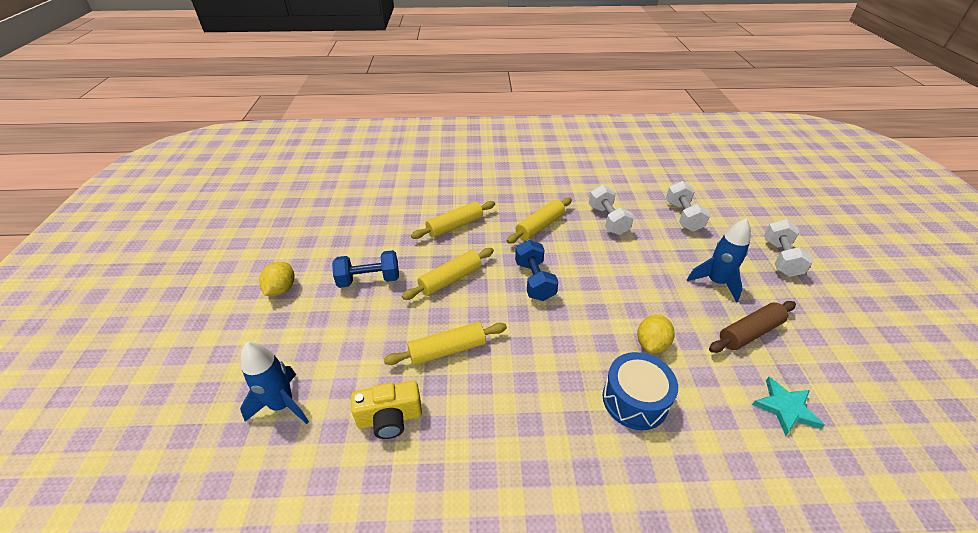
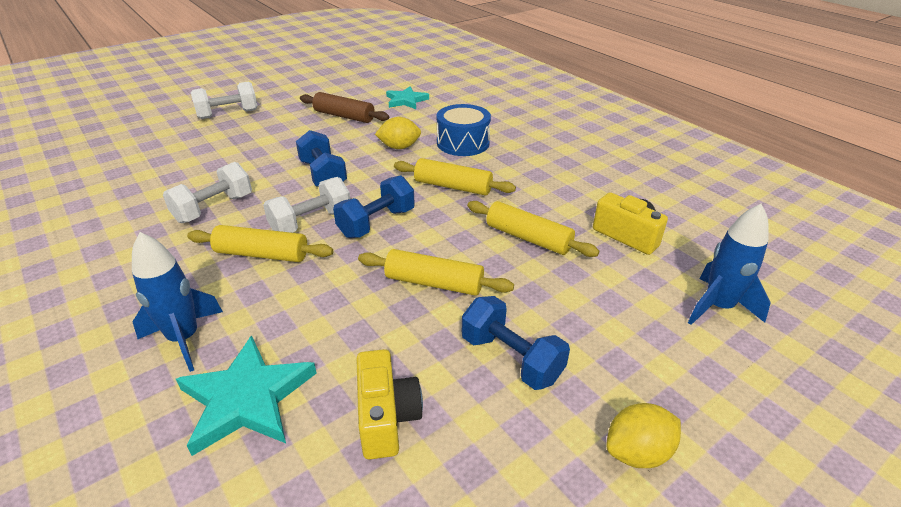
camera: 125 degrees left, 5 degrees down
(387, 229) = (386, 417): none -> yellow camera
(439, 199) = (246, 399): none -> turquoise star
(455, 226) = (317, 335): yellow rolling pin -> yellow rolling pin (453, 186)
(624, 278) = (323, 175): none -> blue dumbbell
(683, 216) = (176, 165): white dumbbell -> white dumbbell (311, 222)
(715, 282) = (290, 134): blue rocket -> blue rocket (184, 339)

